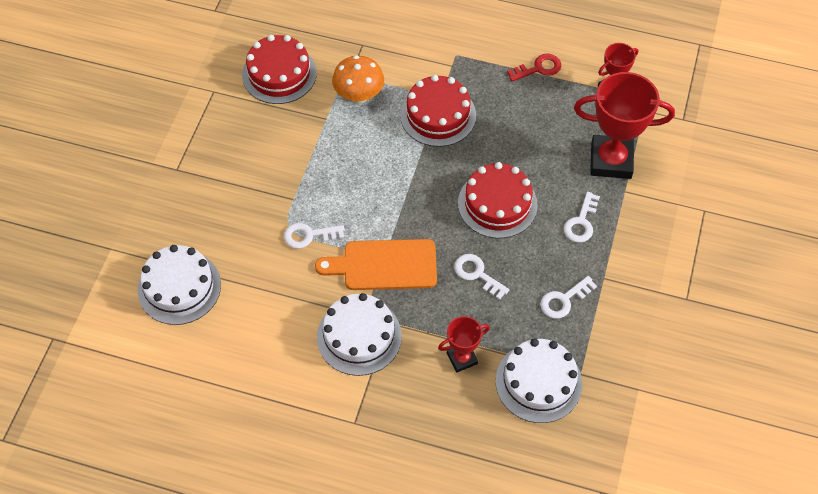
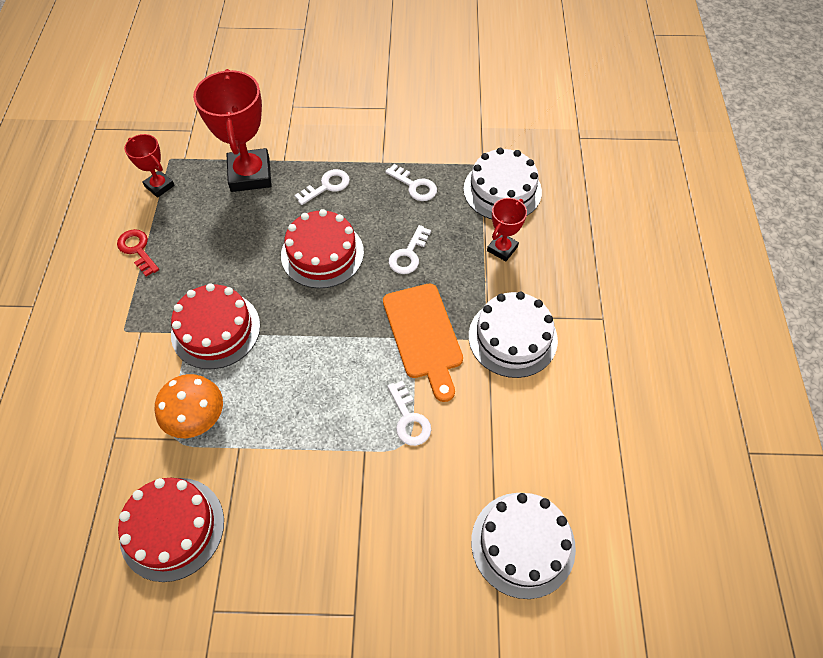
camera: 105 degrees left, 0 degrees up
(462, 358) = (502, 249): red trophy -> red trophy turned 75 degrees clockwise
(581, 222) = (327, 186): white key -> white key turned 45 degrees counterclockwise

